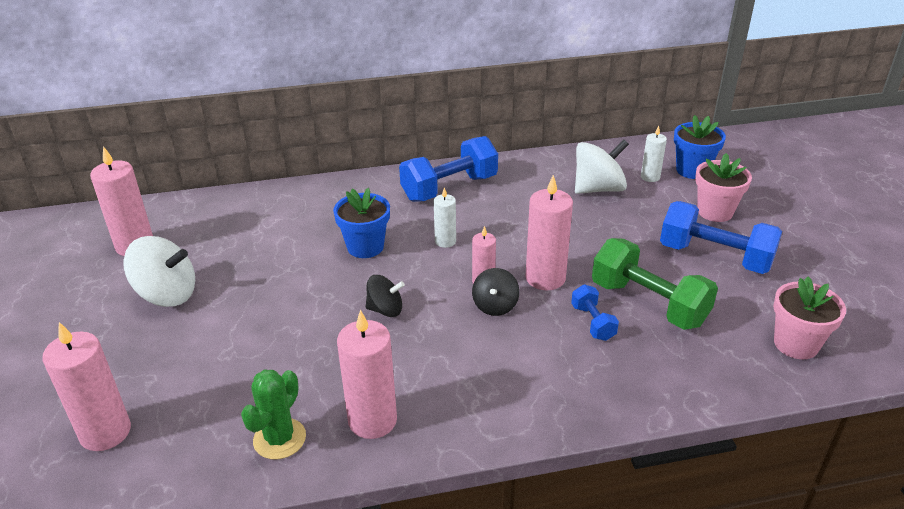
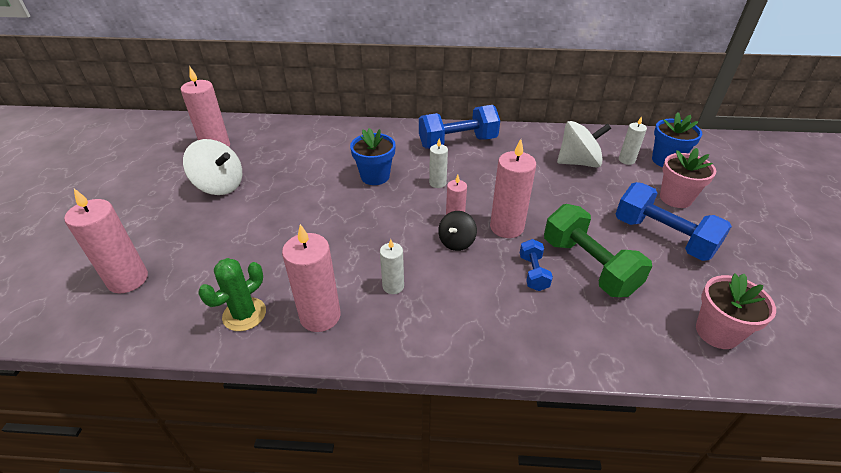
camera: 15 degrees right, 5 degrees up
(385, 310) = (369, 228): black spinning top -> none
(443, 369) = (393, 286): none -> white candle

